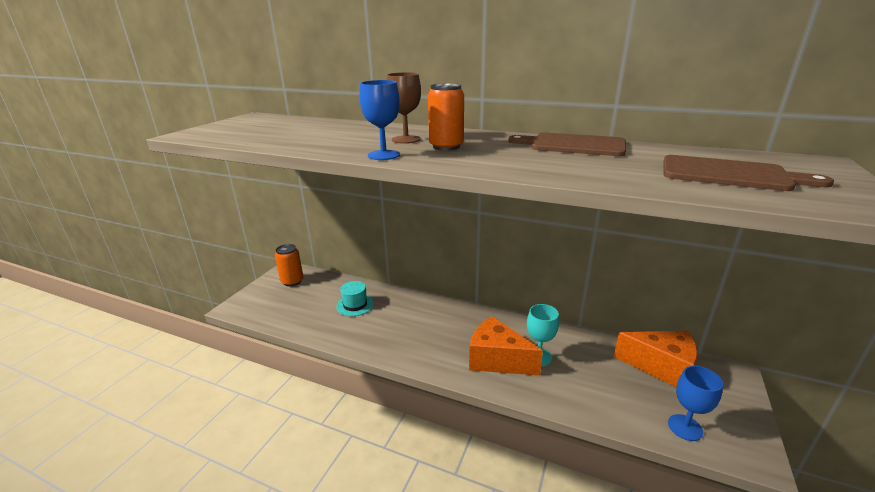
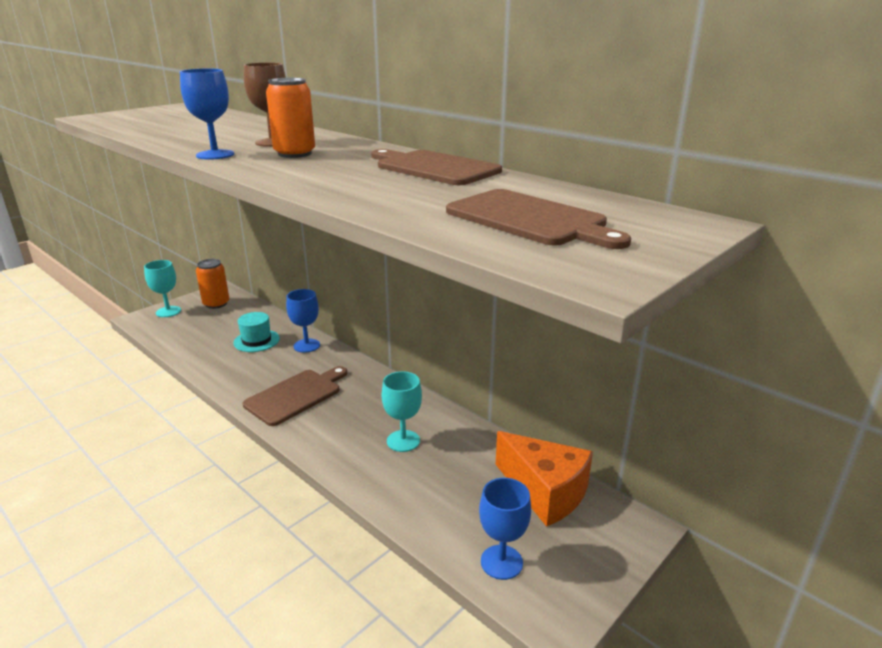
camera: 20 degrees right, 0 degrees up
(255, 296) = (168, 311): none -> turquoise goblet
(399, 300) = (307, 345): none -> blue goblet
(428, 342) = (296, 395): none -> brown cutting board
(497, 360) = (352, 432): orange cheese -> none

